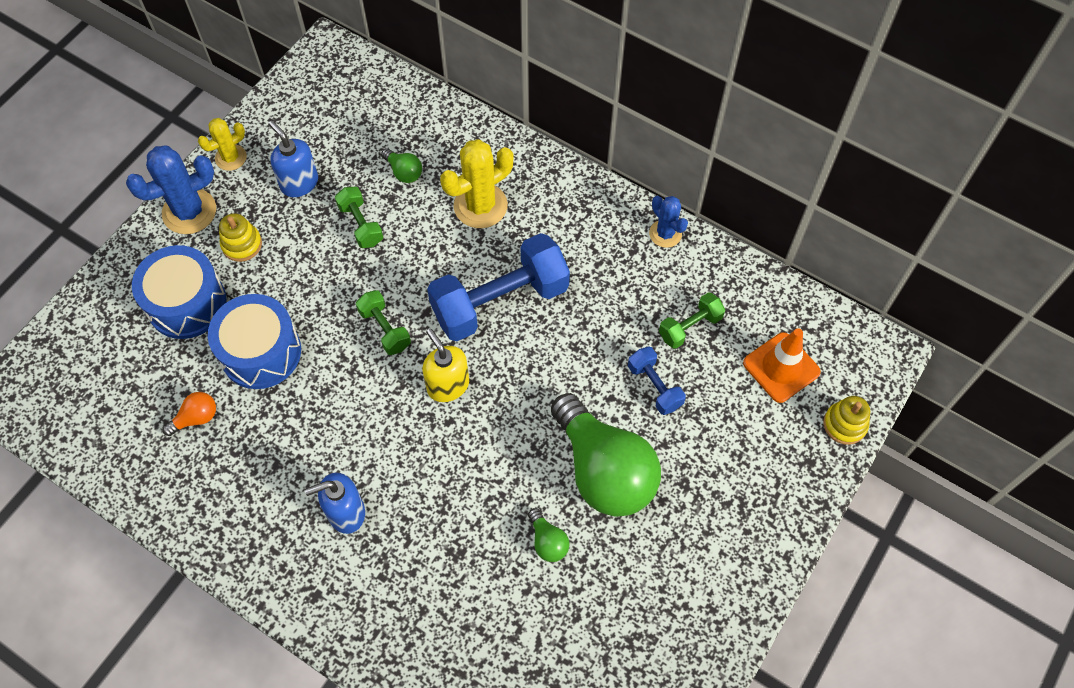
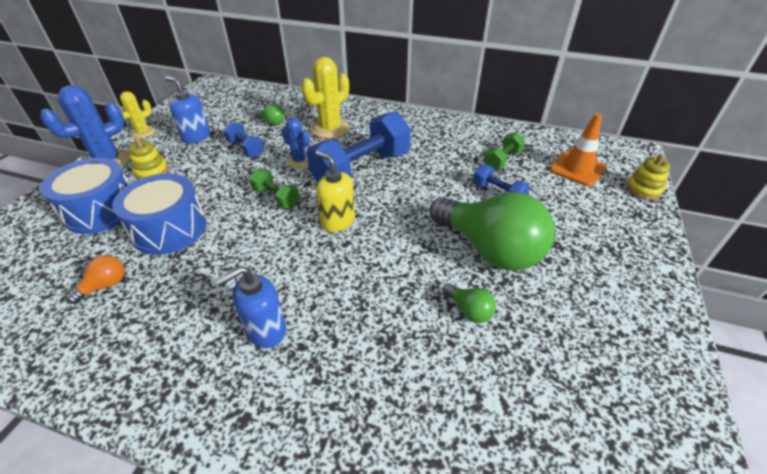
camera: 15 degrees left, 20 degrees down
(361, 225) = (246, 149): green dumbbell -> blue dumbbell
(665, 234) = (458, 123): blue cactus -> blue cactus (299, 161)

